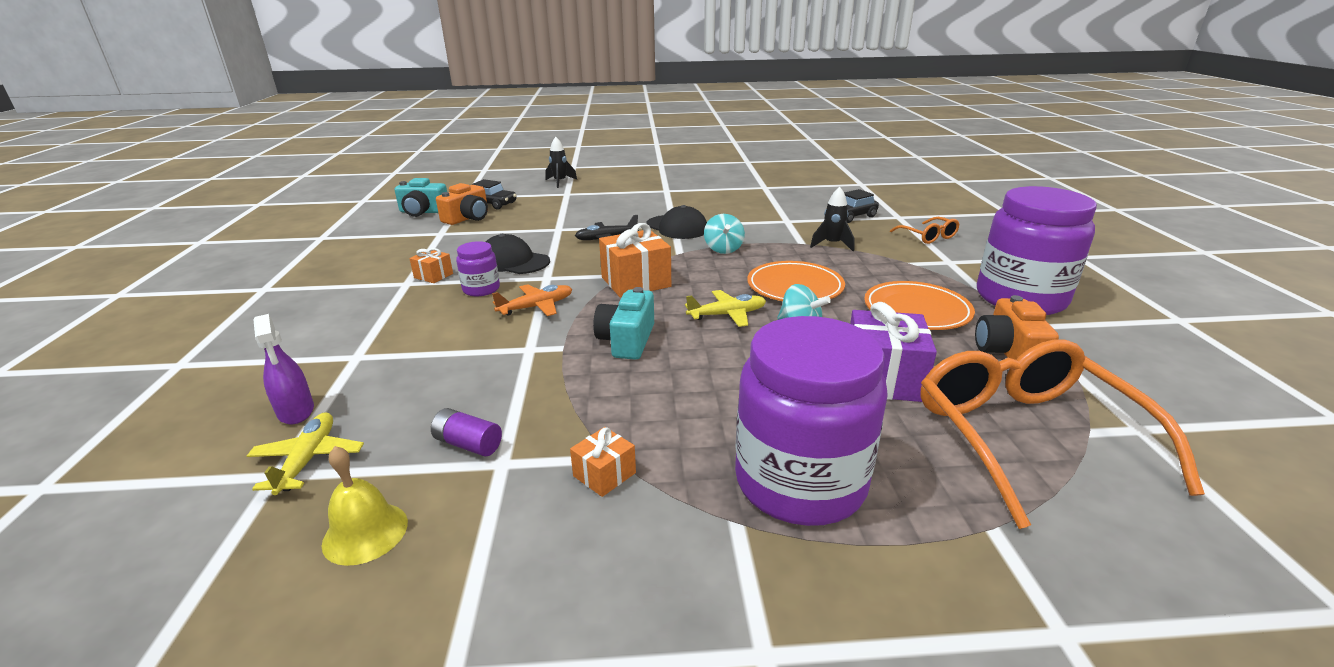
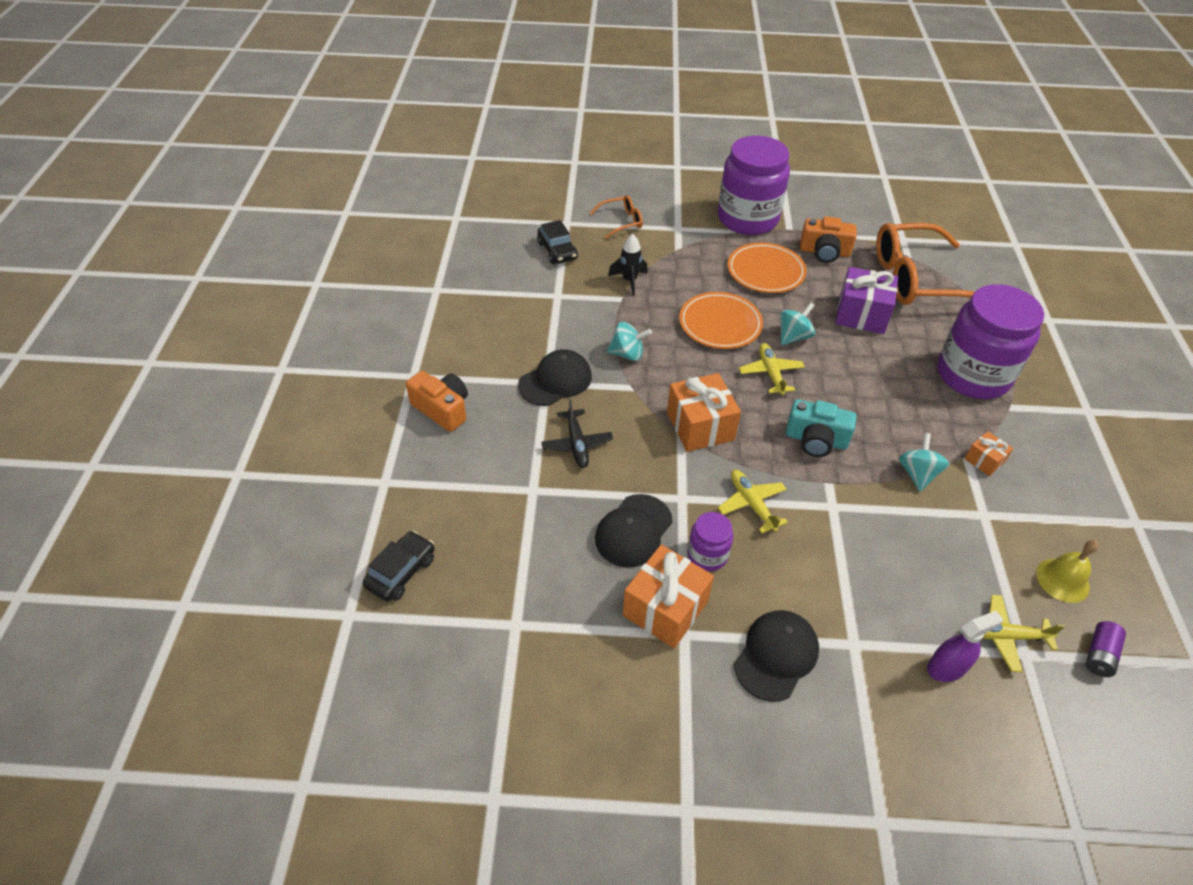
camera: 85 degrees left, 20 degrees up
(365, 319) = (776, 656): none -> black cap
(423, 212) = (407, 666): turquoise camera -> none
(433, 275) = (665, 608): orange gift -> orange gift, size x1.92
(468, 218) = (458, 598): orange camera -> orange camera (442, 409)
(468, 444) = (968, 536): purple battery -> purple battery (1099, 655)
(536, 307) = (751, 504): orange plane -> yellow plane
(560, 182) = (321, 490): black rocket -> none
(576, 409) = (917, 474): none -> turquoise spinning top

